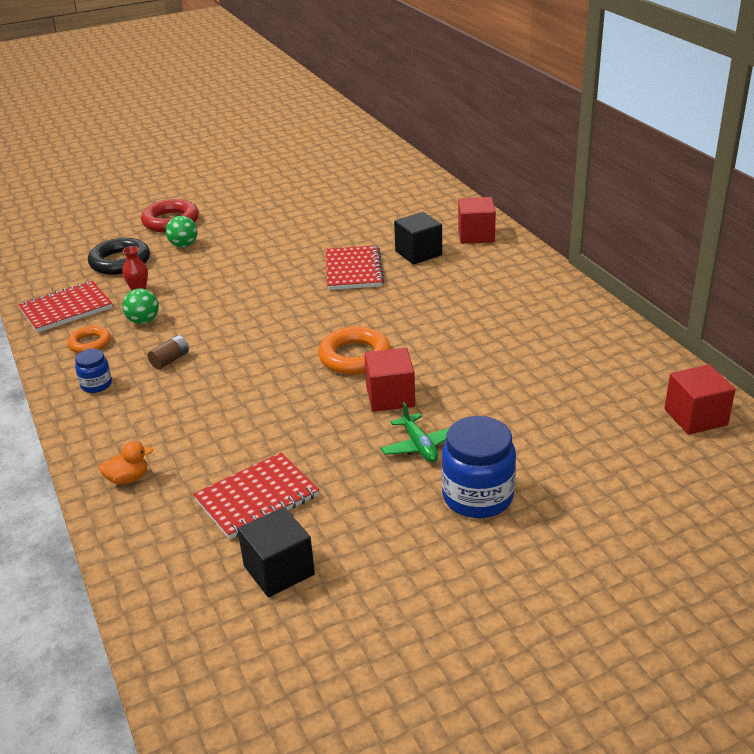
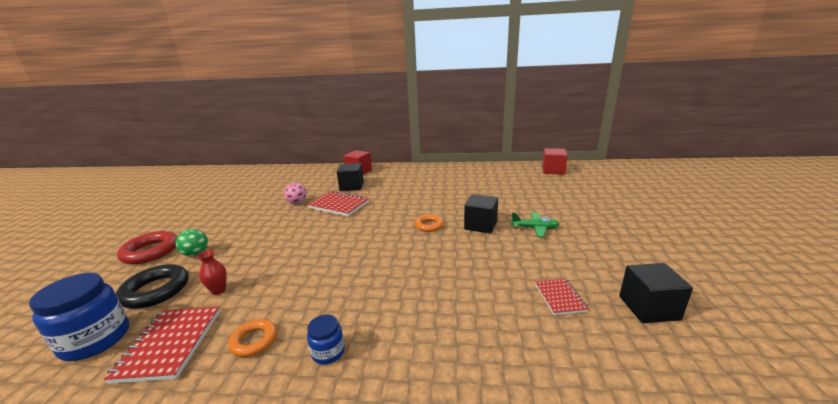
camera: 60 degrees left, 10 degrees down
(128, 478) = (496, 364): orange duck -> none
(143, 321) = (268, 298): green ball -> none
(170, 360) = (344, 297): brown battery -> none
(257, 498) = (559, 297): red notebook -> red notebook, size x0.59
(334, 240) = (297, 202): none -> pink ball
(354, 357) = (429, 225): orange ring -> orange ring, size x0.61
(390, 397) = (480, 225): red cube -> black cube
(477, 496) = (590, 224): blue jar -> blue jar (96, 340)

